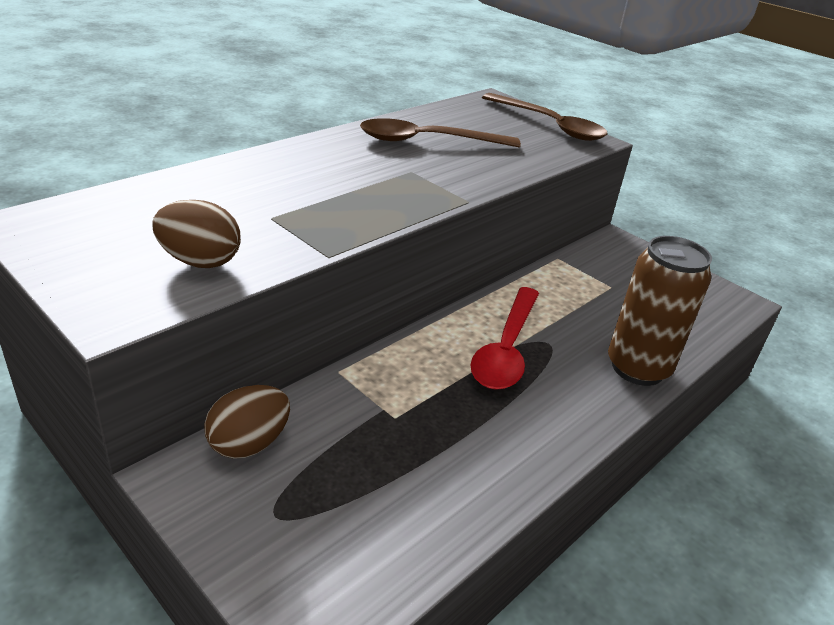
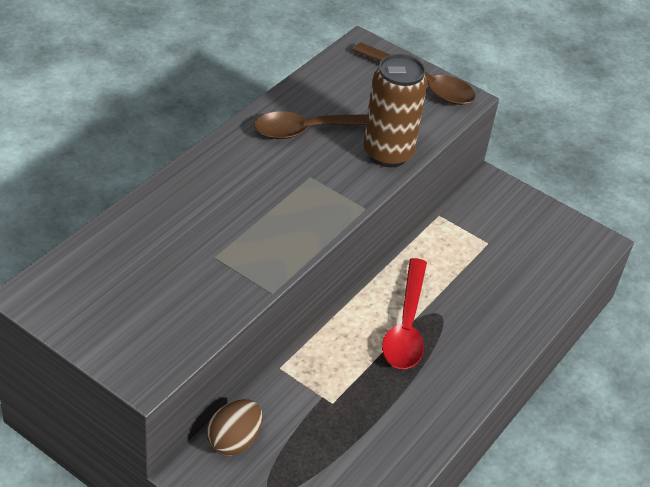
camera: 10 degrees left, 10 degrees up
(200, 261) = (181, 315): brown egg -> none
(637, 368) = (511, 328): brown can -> brown can (387, 153)

